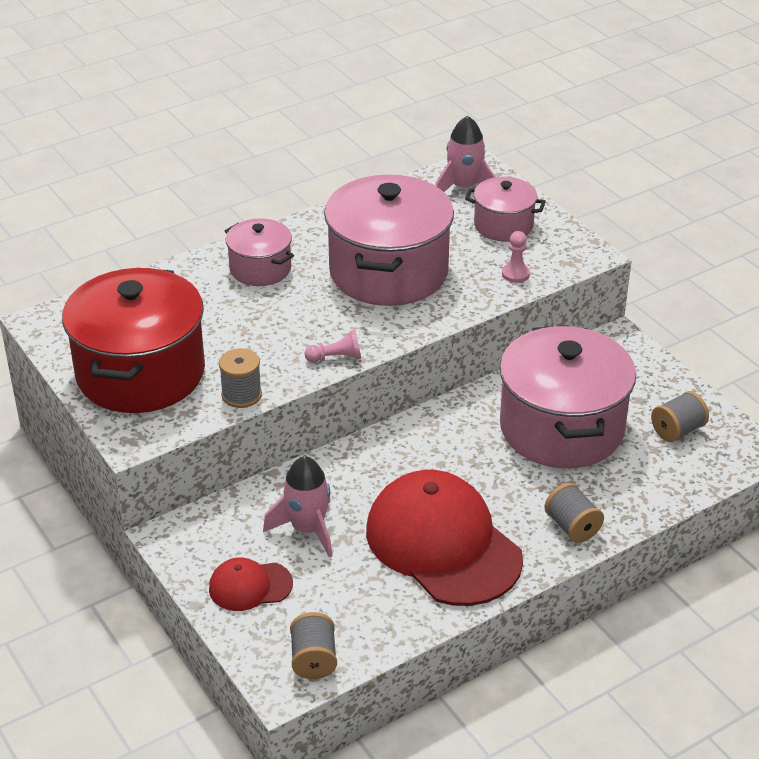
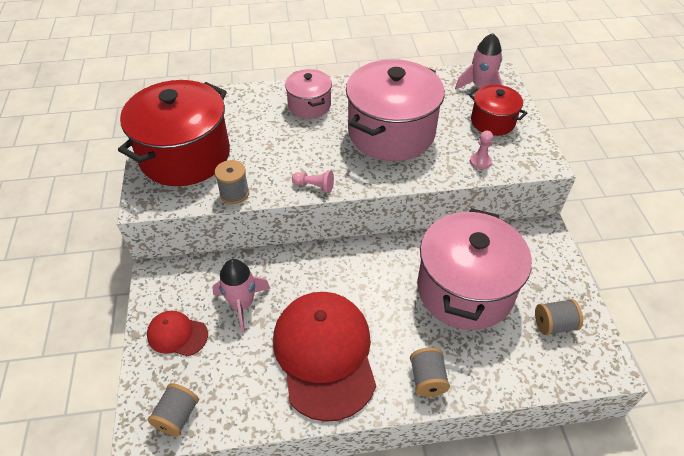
camera: 25 degrees right, 10 degrees up
(503, 225) = (492, 122): pink pot -> red pot

